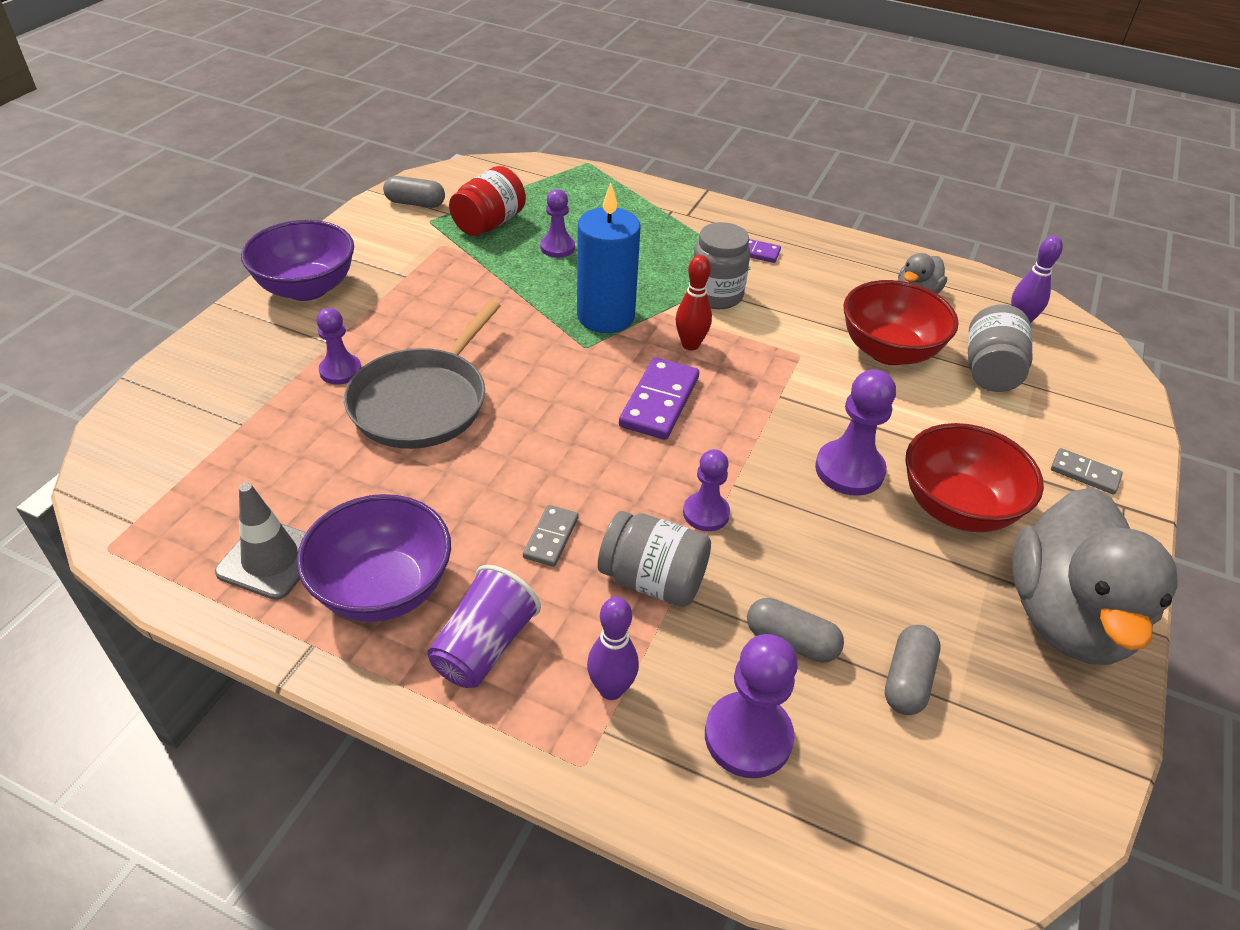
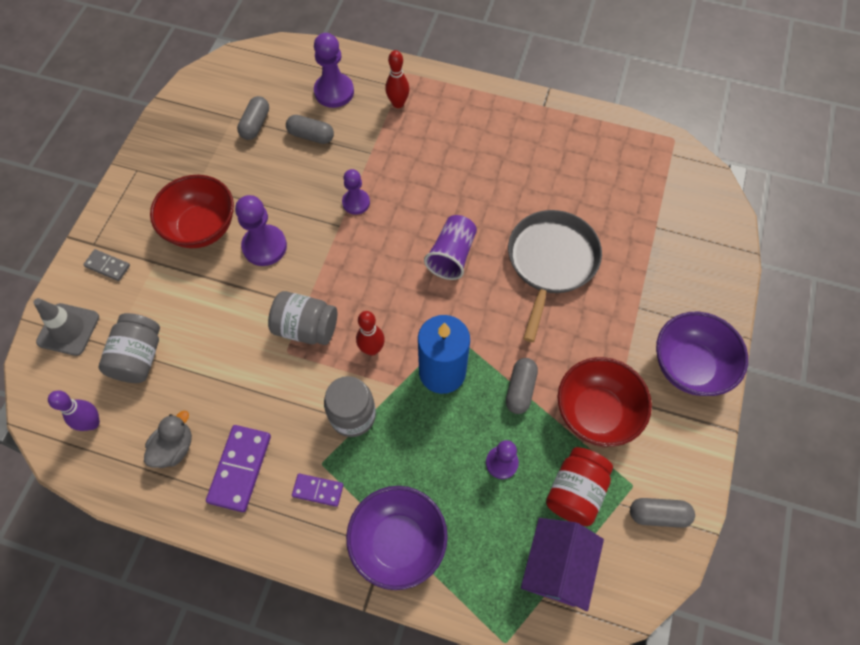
camera: 175 degrees right, 20 degrees up
(270, 559) = (587, 143): grey traffic cone -> grey traffic cone (68, 329)
(340, 371) = (618, 281): purple pawn -> none
(383, 589) = (522, 136): purple bowl -> purple bowl (398, 542)
(484, 646) = (462, 115): purple cup -> purple cup (452, 255)
(517, 293) = (520, 389): none -> grey capsule
(527, 189) = (557, 567): none -> purple house
(551, 538) = (443, 175): grey domino -> none
(611, 689) = (398, 103): purple bowling pin -> red bowling pin
(653, 580) = (383, 158): grey jar -> grey jar (306, 328)
(659, 402) = (391, 286): purple domino -> purple domino (240, 468)
(889, 351) = (215, 367): red bowl -> red bowl (596, 412)
(1067, 617) = (161, 166): grey duck -> none

